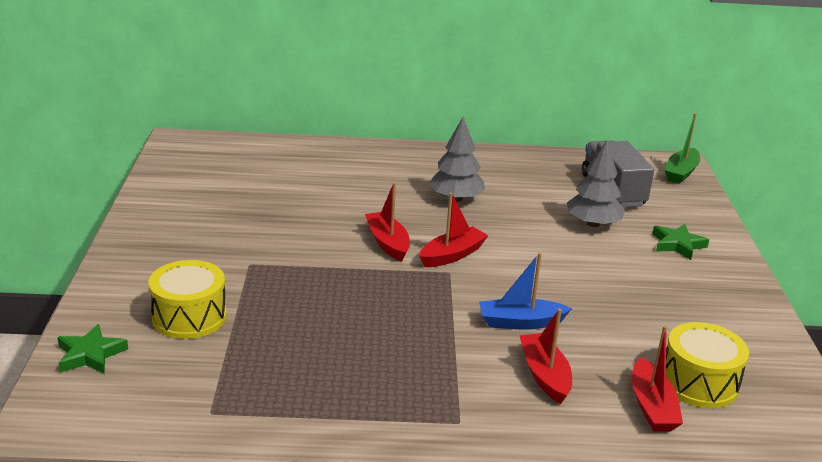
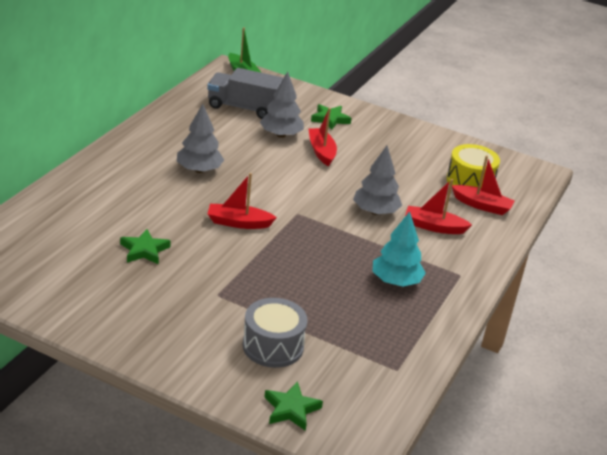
camera: 65 degrees left, 5 degrees up
(189, 317) = (273, 346): yellow drum -> grey drum
(284, 209) = (144, 250): none -> green star
(388, 371) = (396, 281): none -> turquoise tree
(452, 255) = (277, 203): red boat -> red boat (321, 152)
(520, 322) = (375, 212): blue boat -> grey tree

